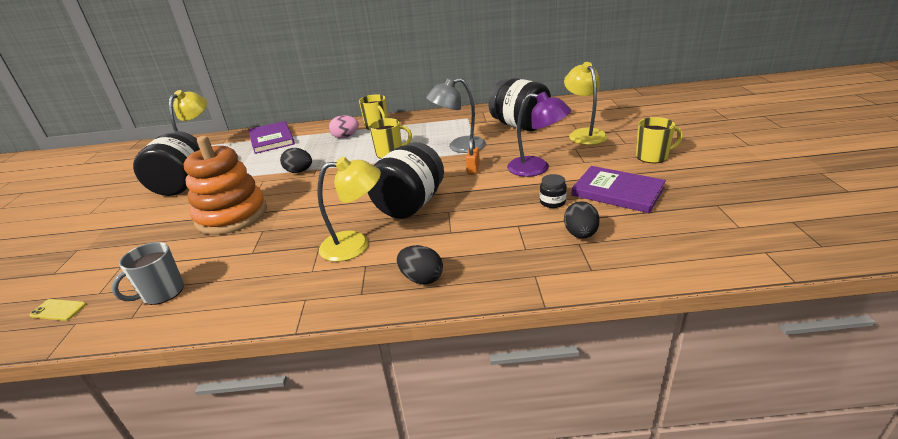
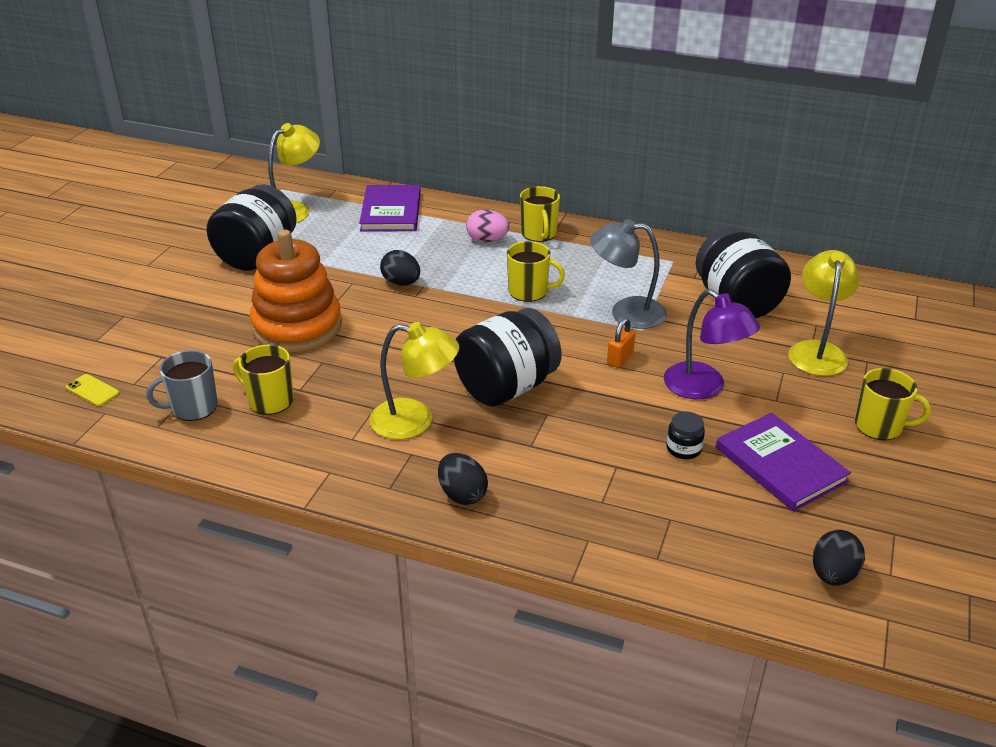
camera: 20 degrees right, 5 degrees up
(229, 267) = (270, 401): none -> yellow mug
(580, 234) = (681, 508): black egg -> black egg (833, 575)

